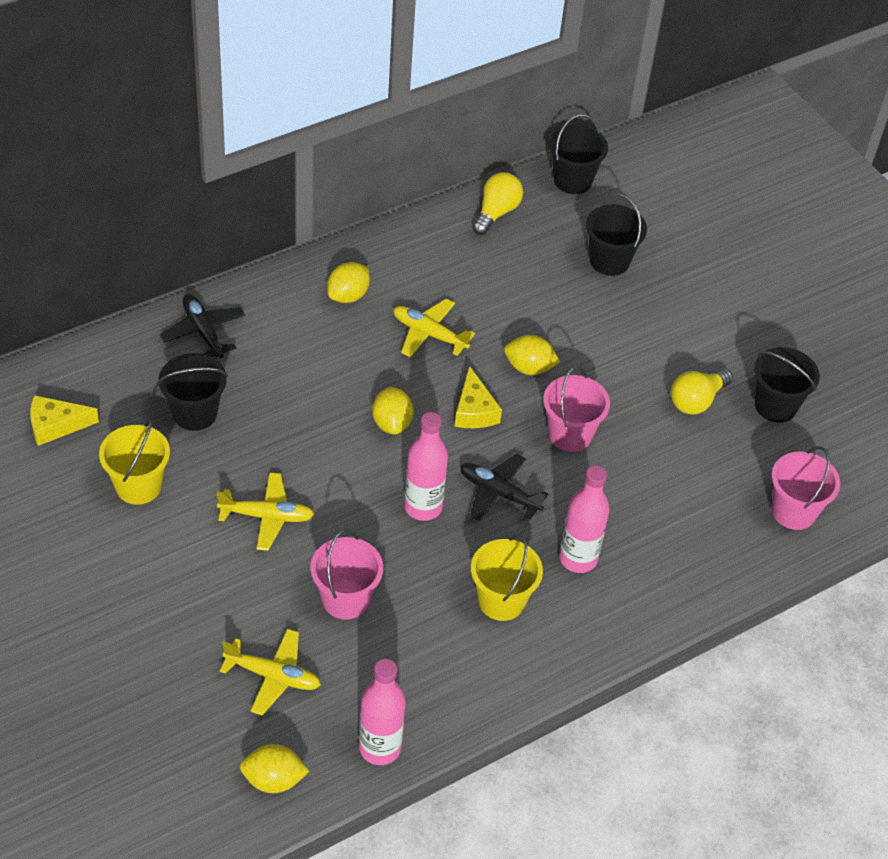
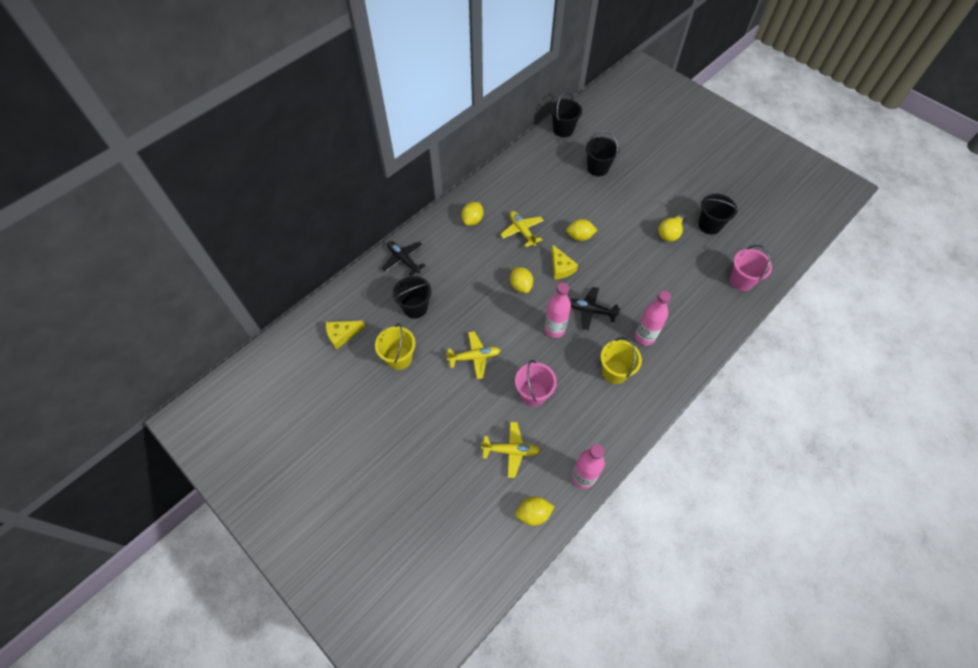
camera: 10 degrees left, 10 degrees up
(429, 334) = (522, 231): yellow plane -> yellow plane turned 45 degrees clockwise
(496, 212) = (531, 156): yellow light bulb -> none
(570, 434) = (614, 268): pink bucket -> none

